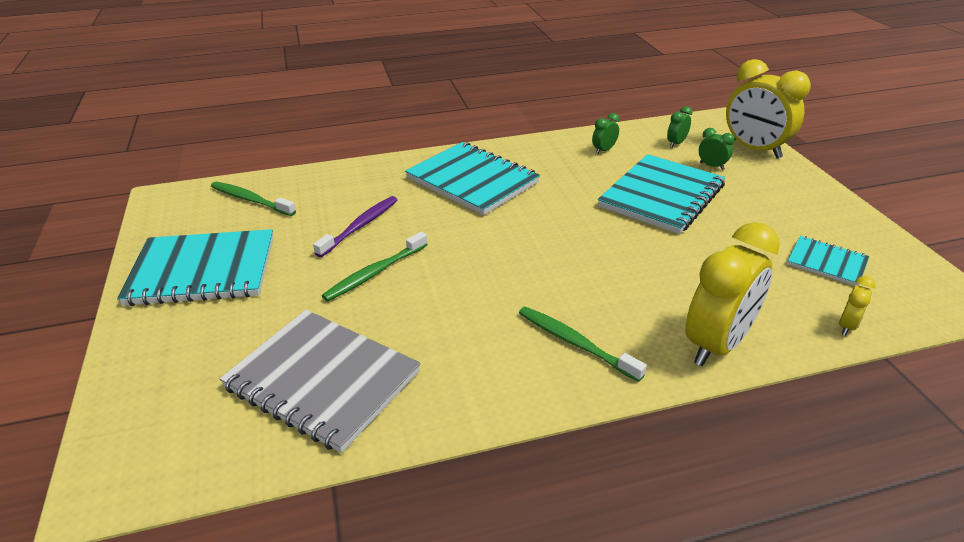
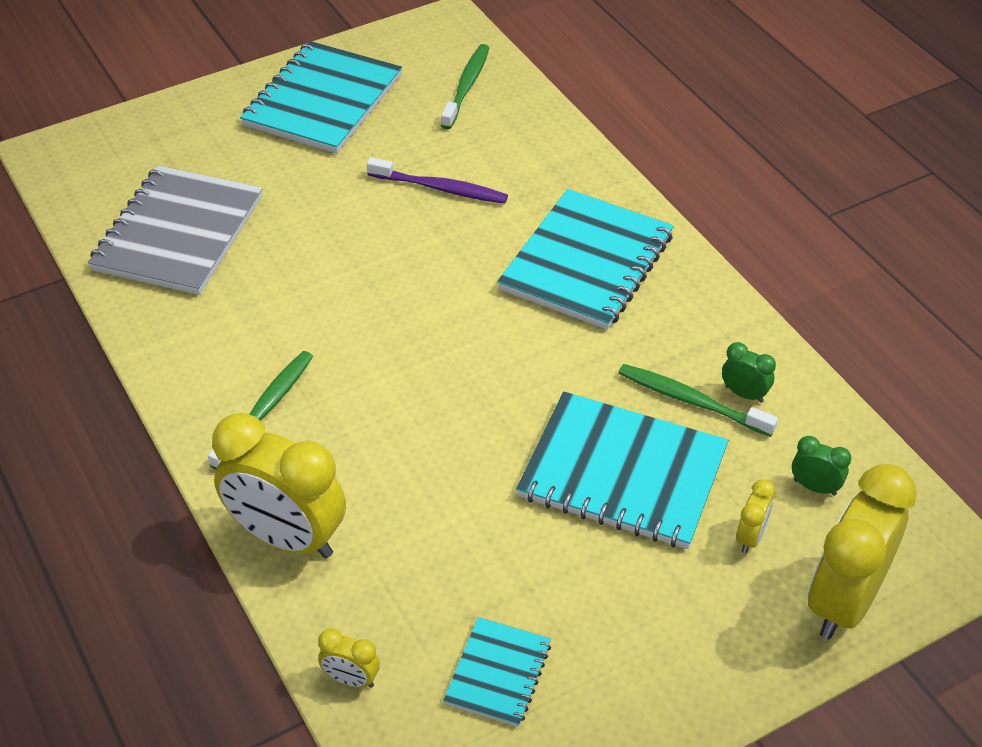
camera: 75 degrees right, 10 degrees up
(202, 271) = (323, 101): turquoise notebook -> turquoise notebook turned 45 degrees clockwise
(375, 273) = (352, 224): green toothbrush -> green toothbrush (691, 401)
(711, 166) = (750, 537): green clock -> yellow clock

